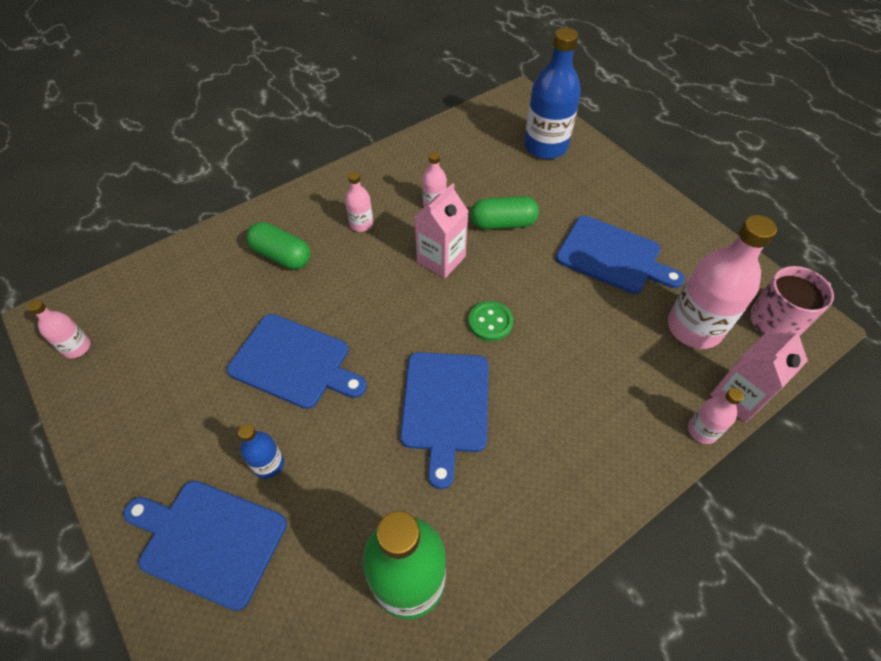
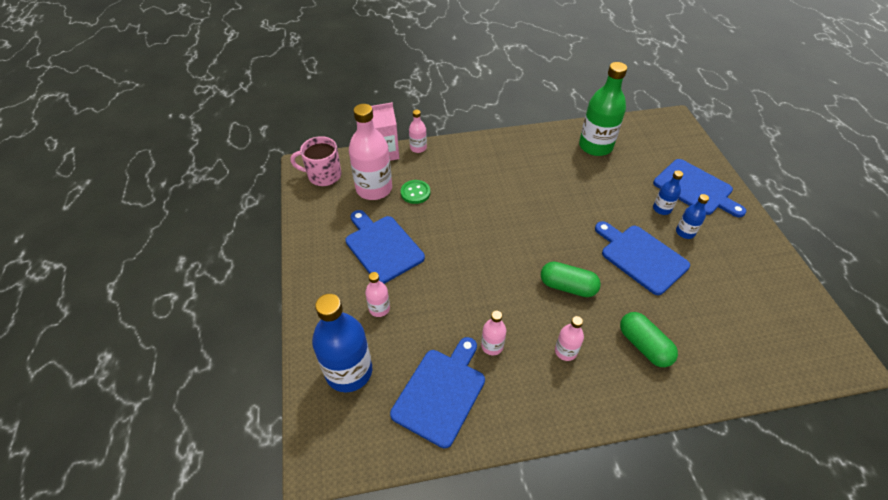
camera: 155 degrees left, 5 degrees down
(77, 347) = (812, 325): pink bottle -> pink bottle (379, 308)
(231, 430) = (685, 232): none -> blue bottle
(441, 259) = (510, 292): pink carton -> none
(445, 407) = (549, 201): blue cutting board -> blue cutting board (441, 392)
(490, 322) = (498, 235): green button -> green button (415, 193)
(503, 223) = (444, 304): green capsule -> green capsule (567, 286)

